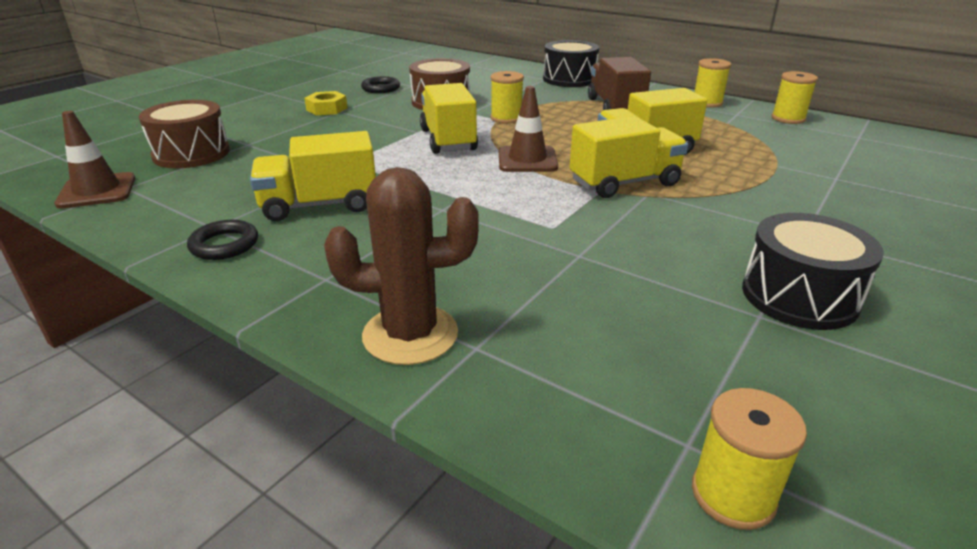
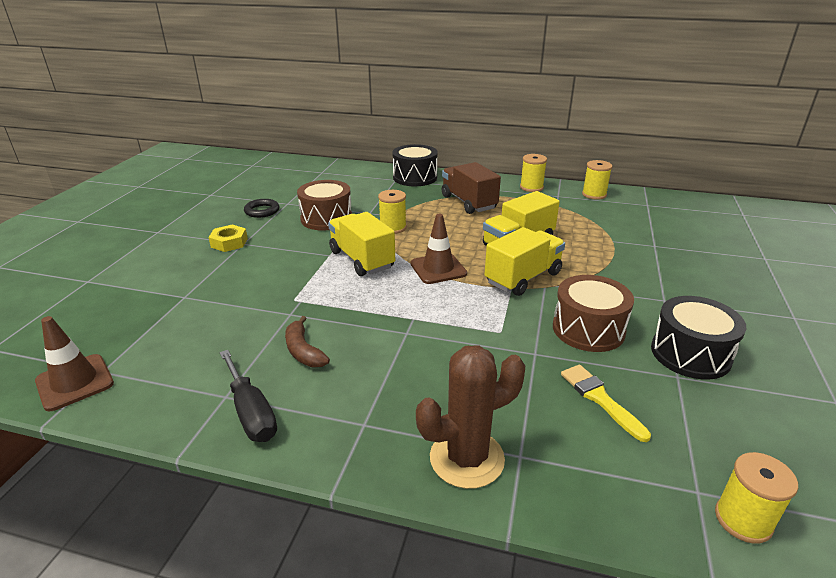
camera: 20 degrees left, 0 degrees up
(191, 154) = (137, 318): brown drum -> brown drum (588, 329)
(224, 245) = (251, 412): black ring -> black screwdriver
(320, 205) = (303, 351): yellow truck -> brown banana
(628, 316) = (600, 399): none -> yellow brush

